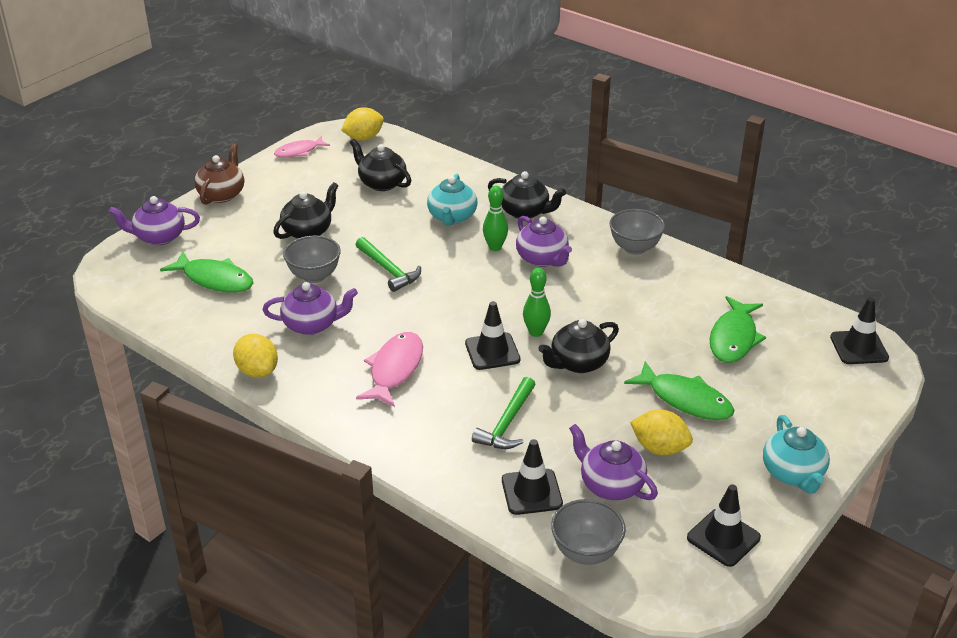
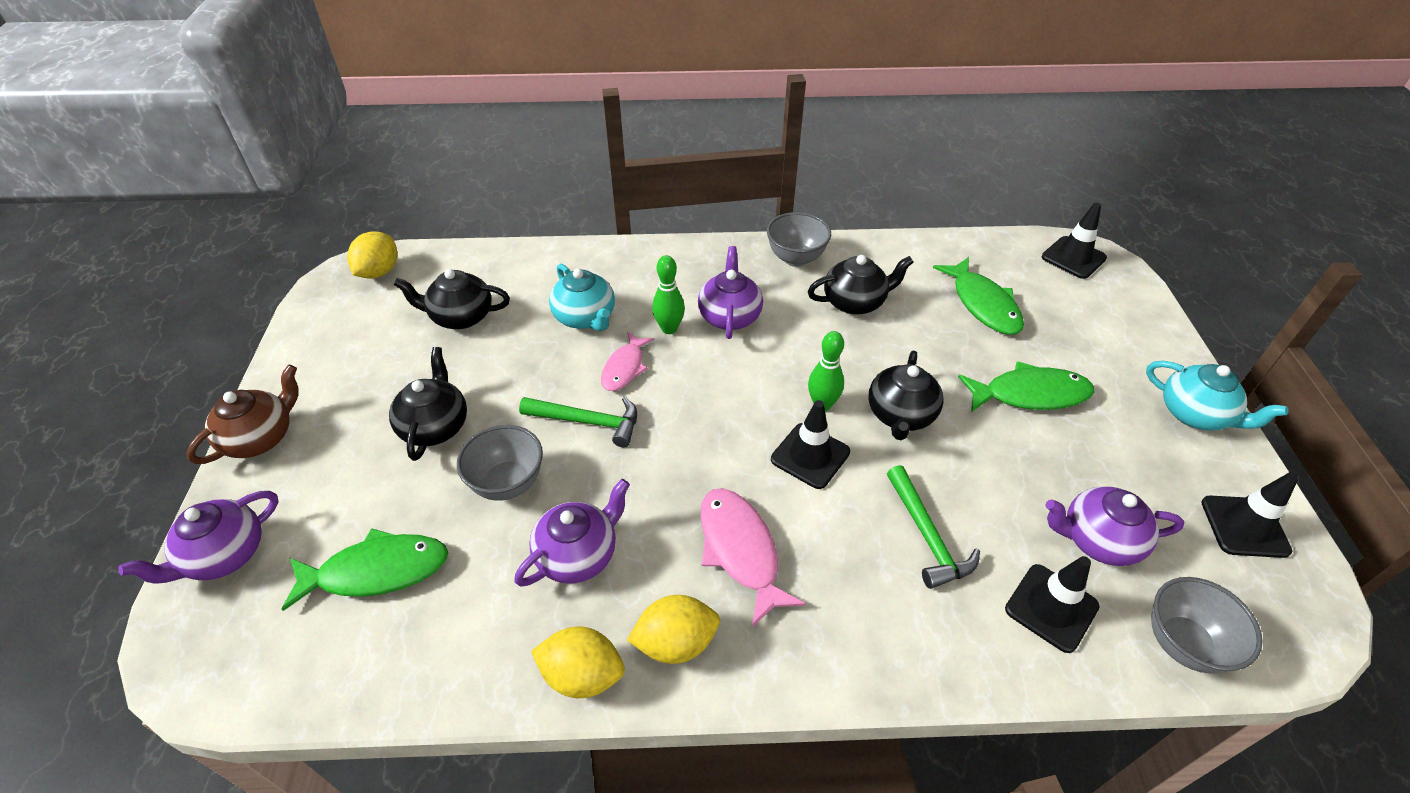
camera: 40 degrees left, 10 degrees up
(222, 194) = (261, 437): brown teapot -> brown teapot turned 60 degrees clockwise
(299, 151) = (312, 326): pink fish -> pink fish (624, 368)
(525, 212) = (652, 272): black teapot -> black teapot (855, 302)
(542, 259) = (729, 316): purple teapot -> purple teapot turned 105 degrees counterclockwise
(659, 448) = (1079, 464): yellow lemon -> yellow lemon (676, 642)

